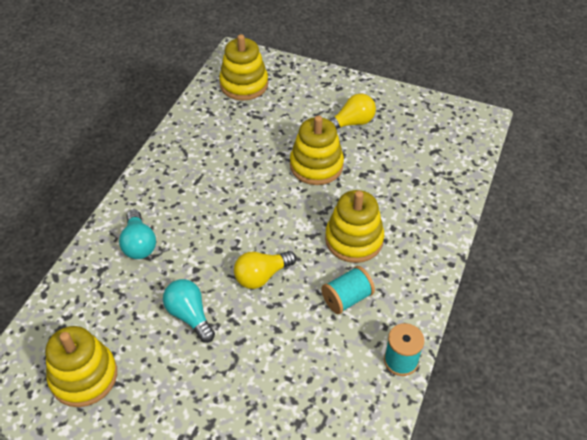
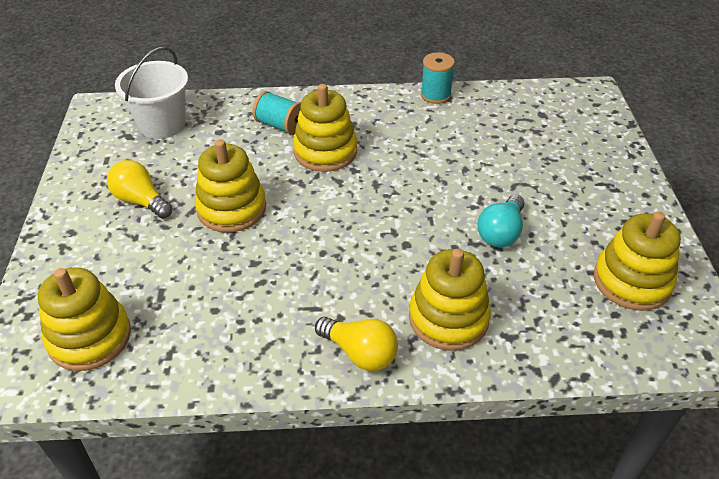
camera: 115 degrees left, 5 degrees down
(139, 244) = (448, 318): turquoise light bulb -> yellow stacking toy
(261, 276) = (415, 199): yellow light bulb -> yellow light bulb (360, 353)
(347, 298) = (398, 137): turquoise spool -> turquoise spool (280, 125)
(441, 150) = (162, 124): none -> white bucket

